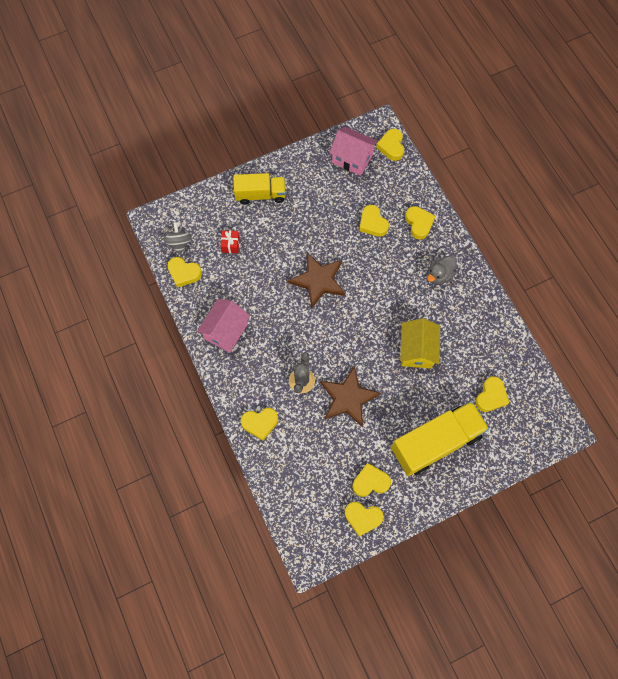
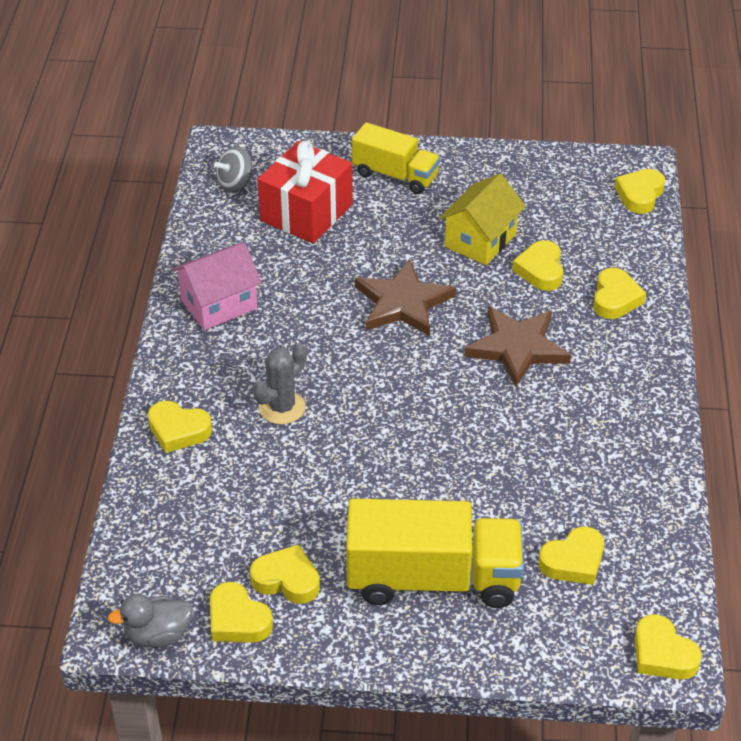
camera: 30 degrees right, 25 degrees down
(179, 243) = (235, 184): grey spinning top -> grey spinning top turned 150 degrees counterclockwise
(184, 273) = (214, 217): yellow heart -> yellow heart (662, 654)
(230, 245) = (306, 213): red gift -> red gift, size x2.37
(348, 398) = (336, 459): brown star -> brown star (517, 348)
(352, 159) = (566, 186): pink house -> none
(417, 350) = (493, 448): yellow house -> yellow house (480, 240)
(439, 275) = (601, 372): grey duck -> grey duck (158, 635)

